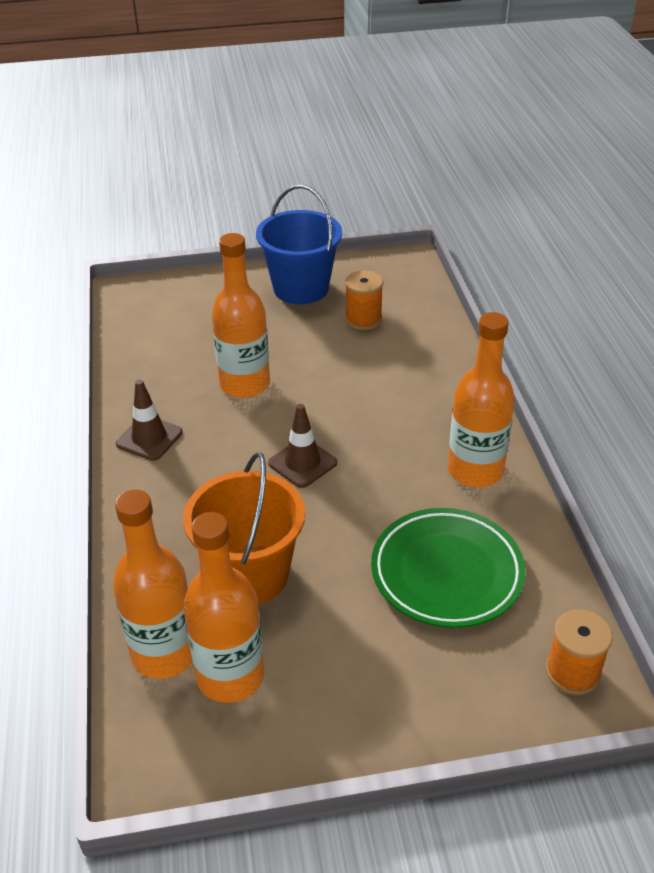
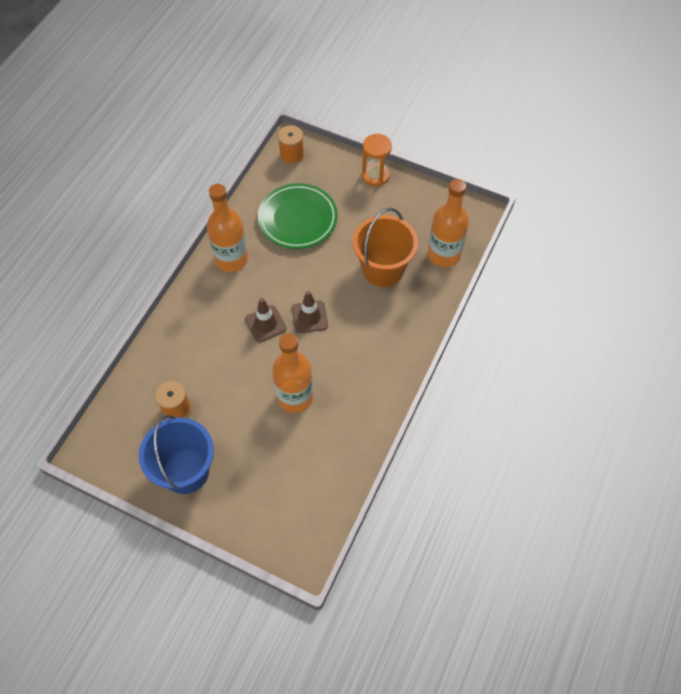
camera: 145 degrees left, 20 degrees up
(149, 438) = (377, 388): brown traffic cone -> brown traffic cone (265, 324)
(230, 676) = (423, 229): orange bottle -> none
(395, 728) = (375, 175): none -> orange hourglass

